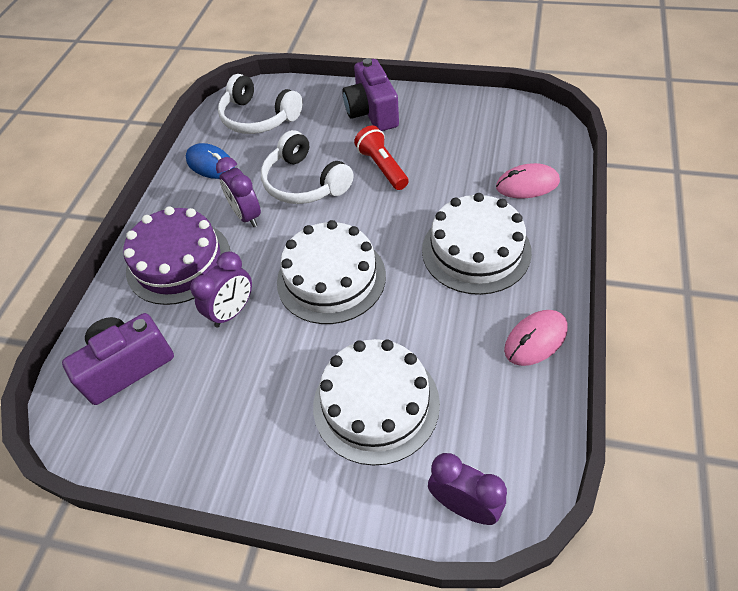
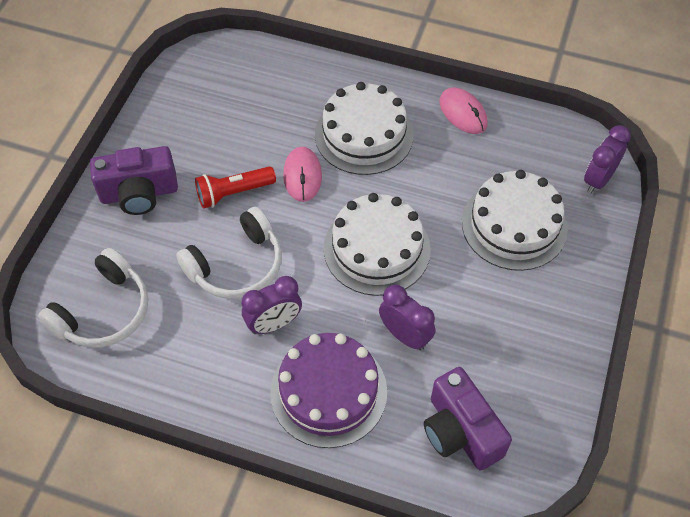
camera: 90 degrees left, 5 degrees up
(210, 164) = (175, 365): blue mouse -> none
(527, 184) = (291, 84): pink mouse -> pink mouse (302, 176)

